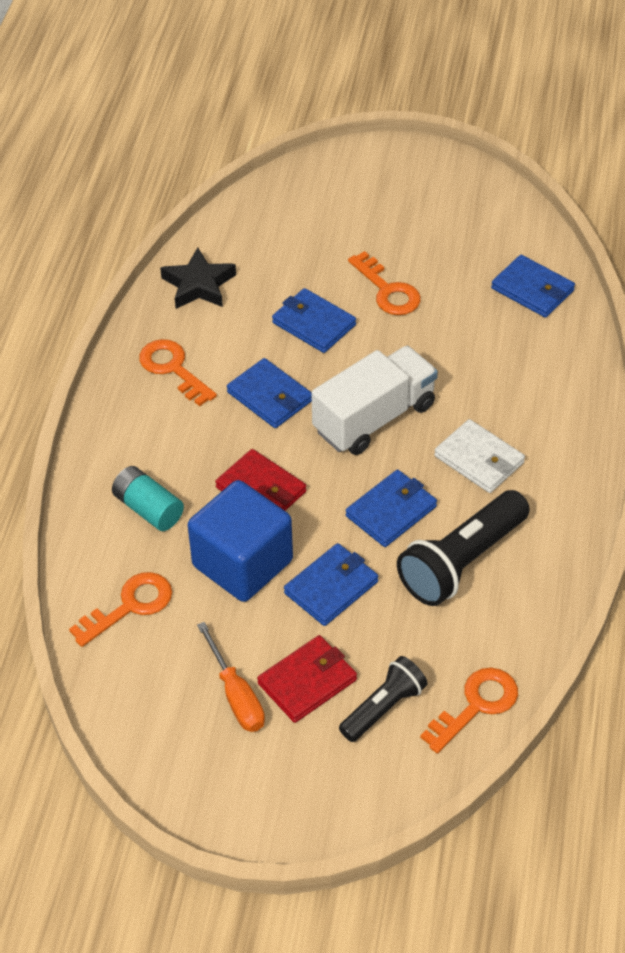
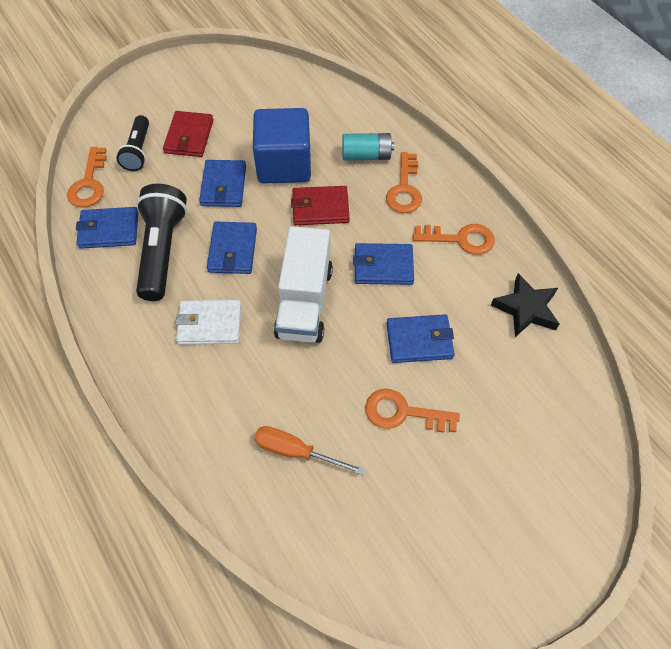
camera: 135 degrees right, 10 degrees up
(130, 606) = (315, 109): orange key -> orange key (404, 189)
(236, 695) = (218, 109): orange screwdriver -> orange screwdriver (296, 451)
(532, 289) = (299, 510): blue wallet -> blue wallet (109, 230)

